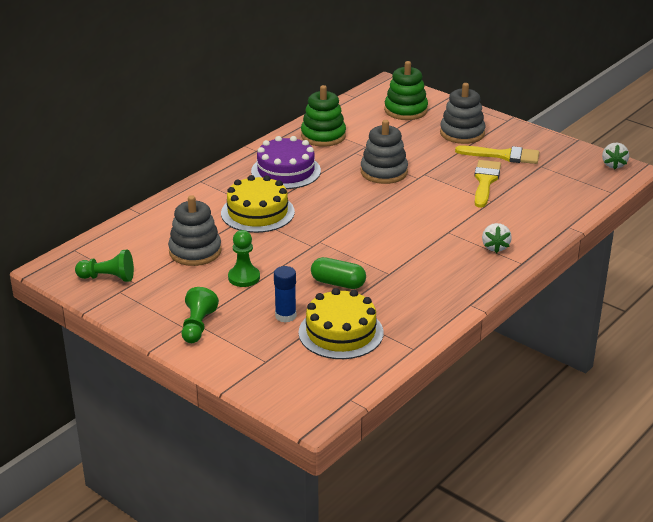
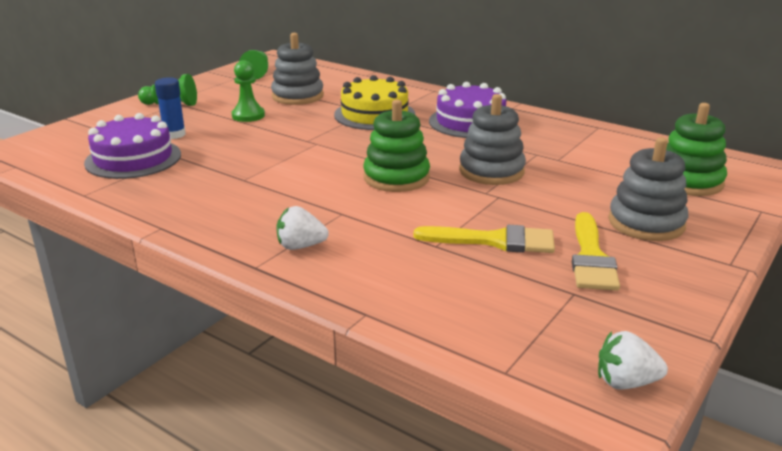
camera: 85 degrees right, 5 degrees down
(323, 136) = (569, 136): green stacking toy -> green stacking toy (396, 178)
(338, 283) = (228, 154): green capsule -> none
(341, 332) = (133, 158): yellow cake -> purple cake

